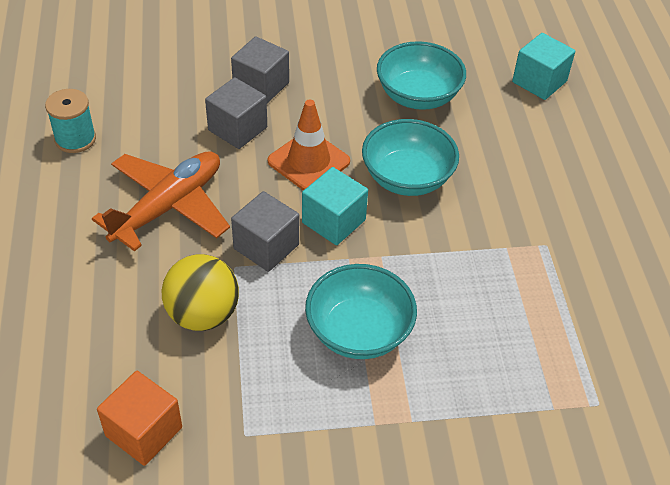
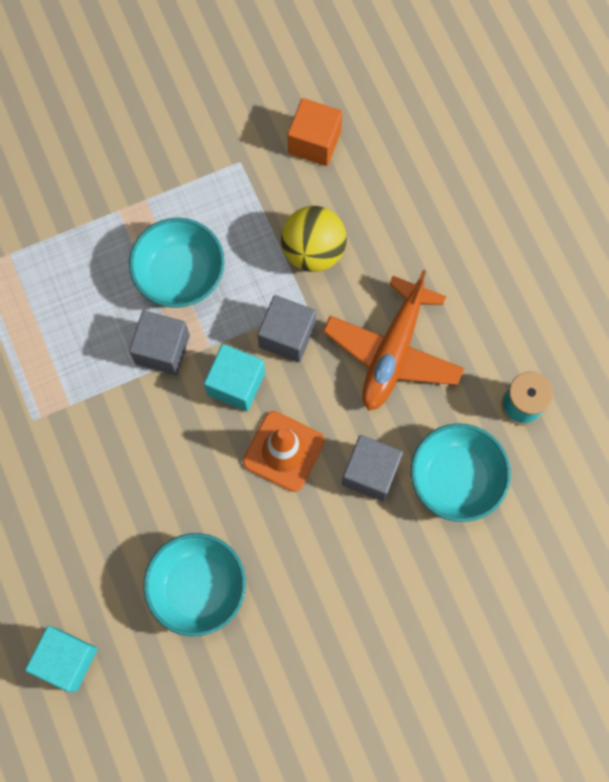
camera: 165 degrees right, 25 degrees up
(261, 86) = (371, 545): grey cube -> grey cube (162, 349)
(407, 178) = (181, 461): turquoise bowl -> turquoise bowl (456, 479)

